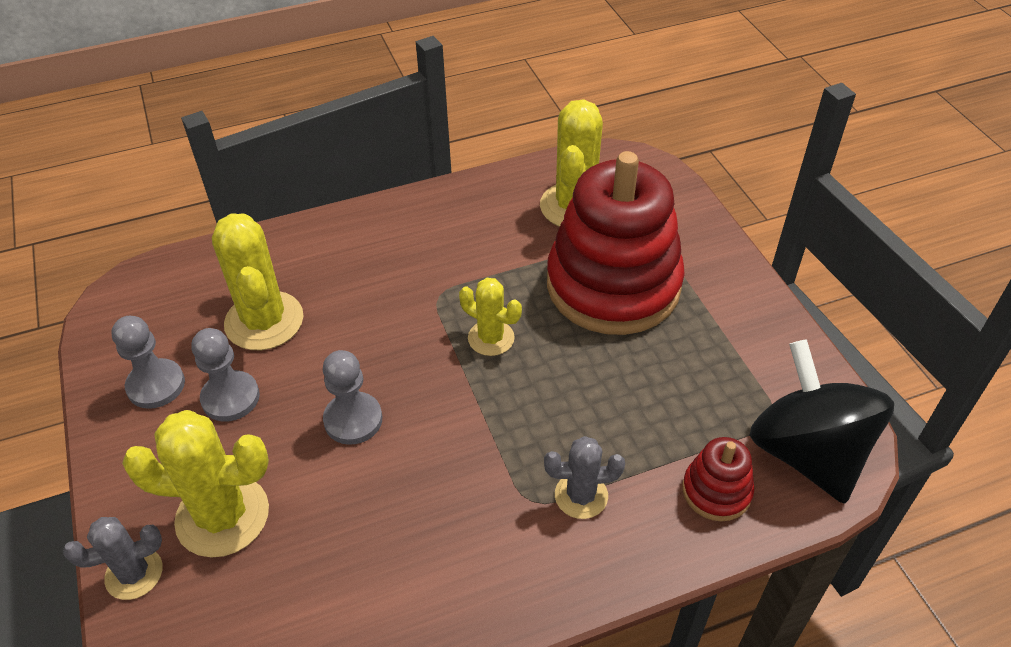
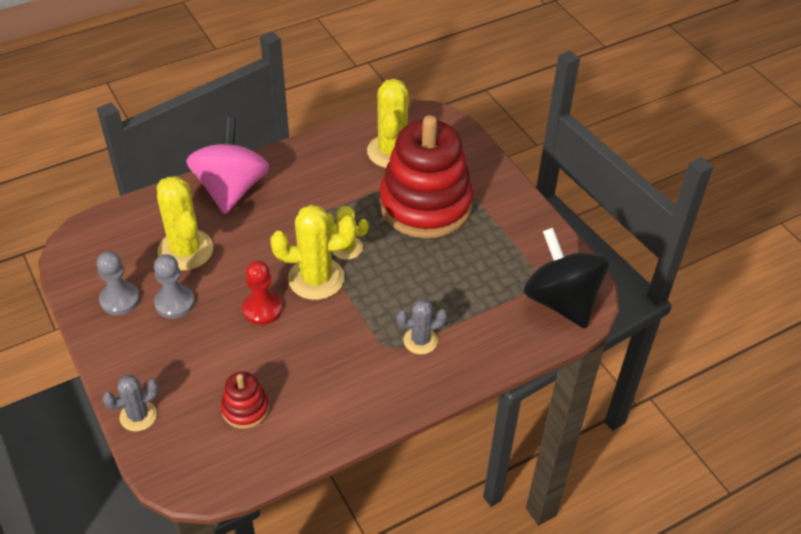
camera: 10 degrees left, 0 degrees up
(222, 516) = (188, 376): yellow cactus -> yellow cactus (316, 278)
(345, 240) = (231, 189): none -> pink spinning top
(353, 420) = (262, 309): grey pawn -> red pawn
(716, 491) = (505, 329): red stacking toy -> red stacking toy (245, 409)

